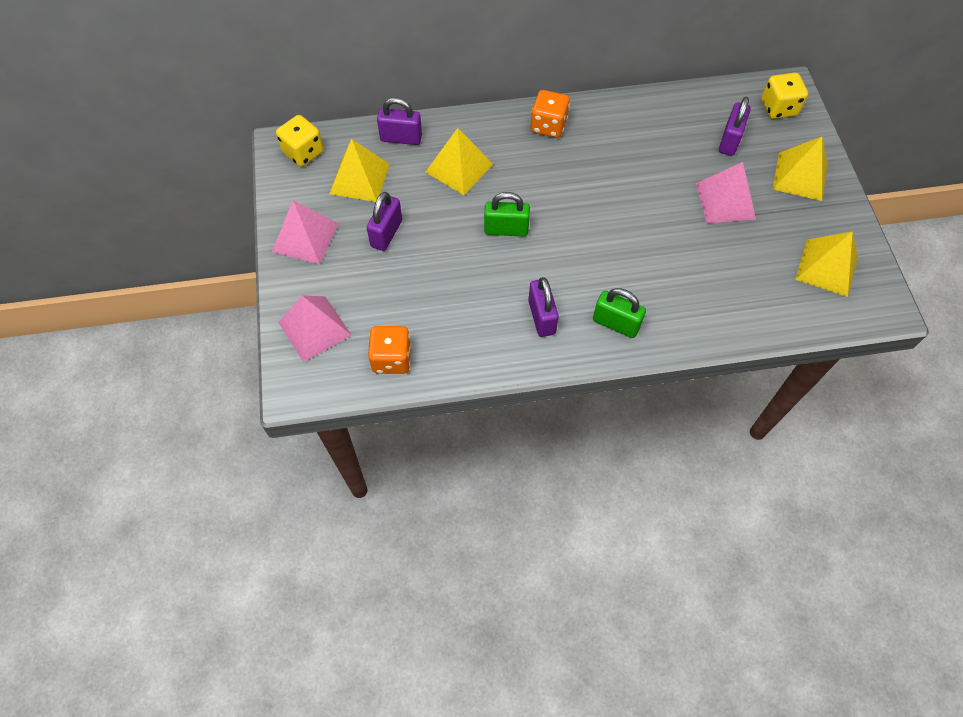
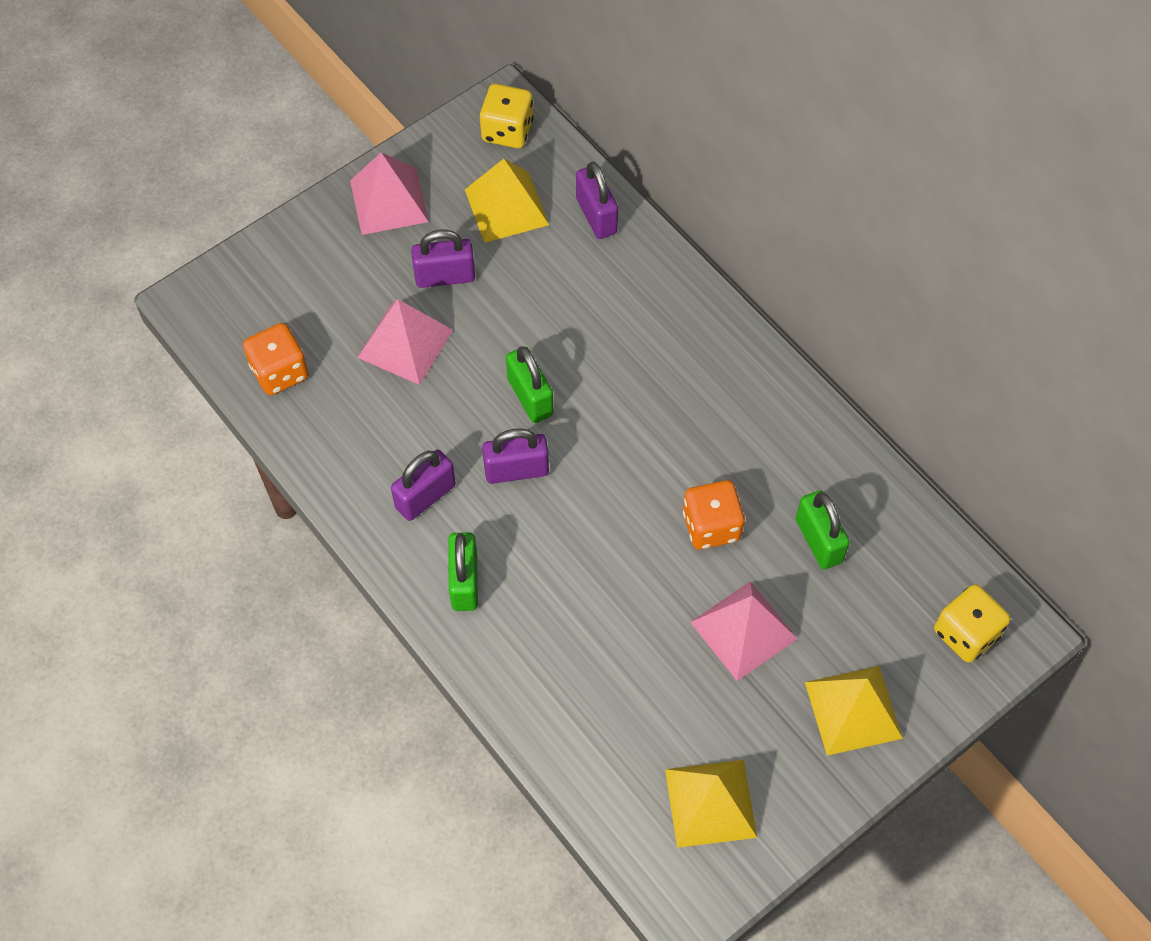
camera: 60 degrees right, 0 degrees up
(314, 328) = (275, 277): pink pyramid -> pink pyramid (405, 343)
(459, 168) = (592, 300): yellow pyramid -> none
(548, 126) = (729, 364): orange dice -> orange dice (711, 526)
(687, 141) = (818, 541): none -> green padlock
(729, 141) = (856, 593): purple padlock -> purple padlock (516, 470)

